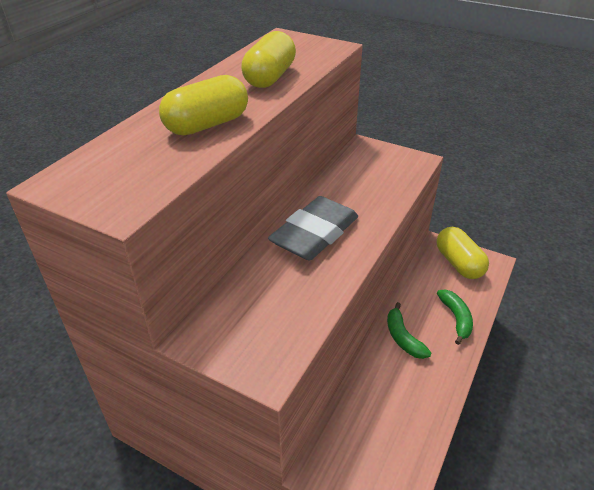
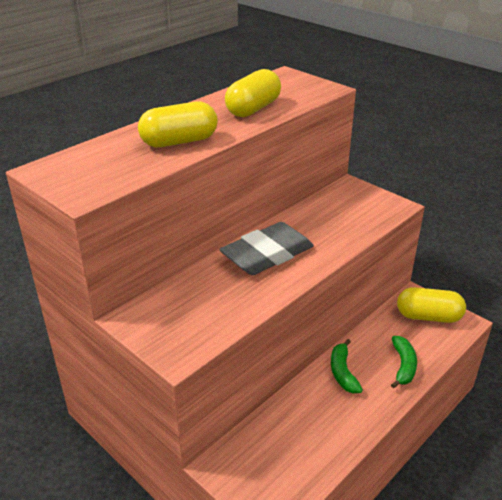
camera: 15 degrees right, 5 degrees down
(459, 263) = (428, 316): yellow capsule -> yellow capsule turned 75 degrees counterclockwise

